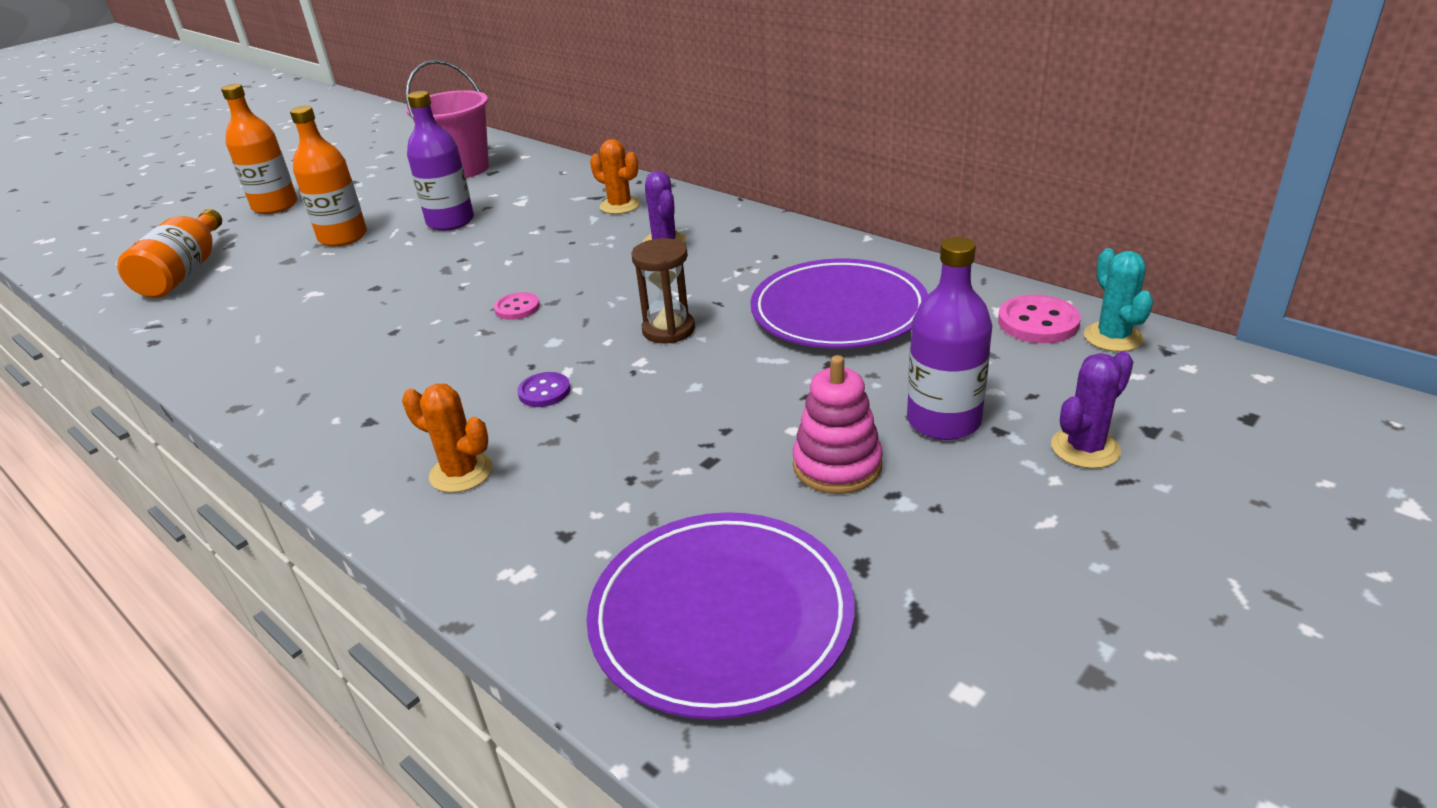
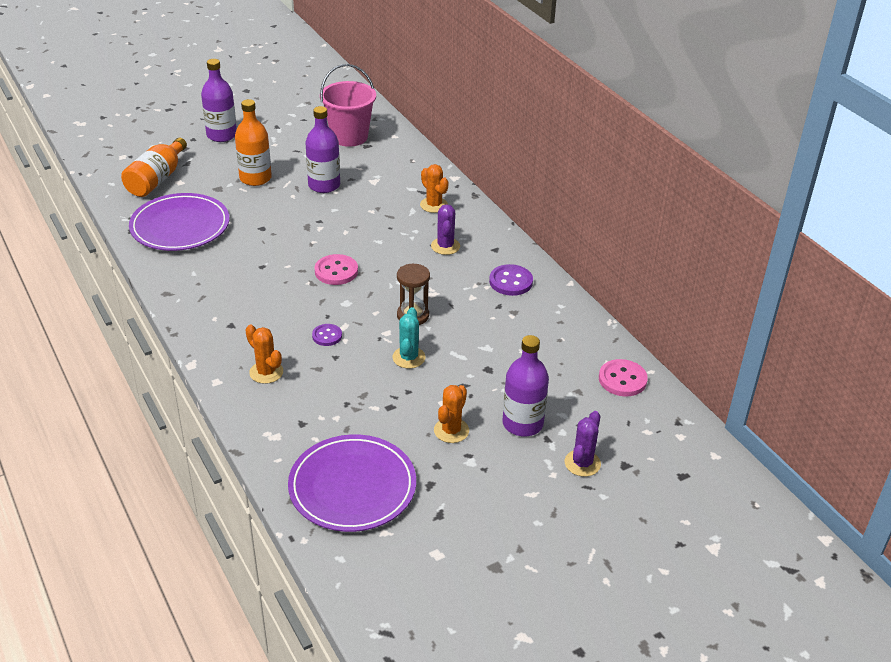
camera: 15 degrees right, 5 degrees up
(275, 206) = (222, 135): orange bottle -> purple bottle
(517, 308) = (336, 271): pink button -> pink button, size x1.56
(784, 256) = (511, 282): none -> purple button
(837, 465) = (451, 430): pink stacking toy -> orange cactus
(838, 311) = (515, 334): purple plate -> purple plate (180, 226)
(1085, 448) = (582, 463): purple cactus -> purple cactus turned 45 degrees counterclockwise
(1113, 337) = (656, 403): turquoise cactus -> turquoise cactus (409, 357)

